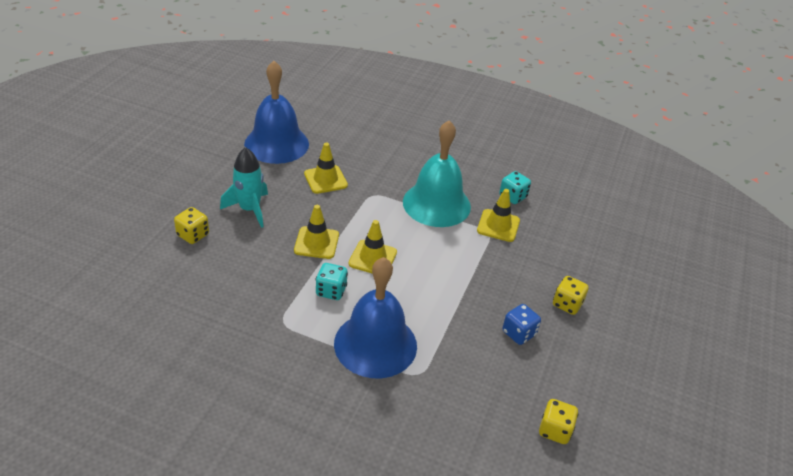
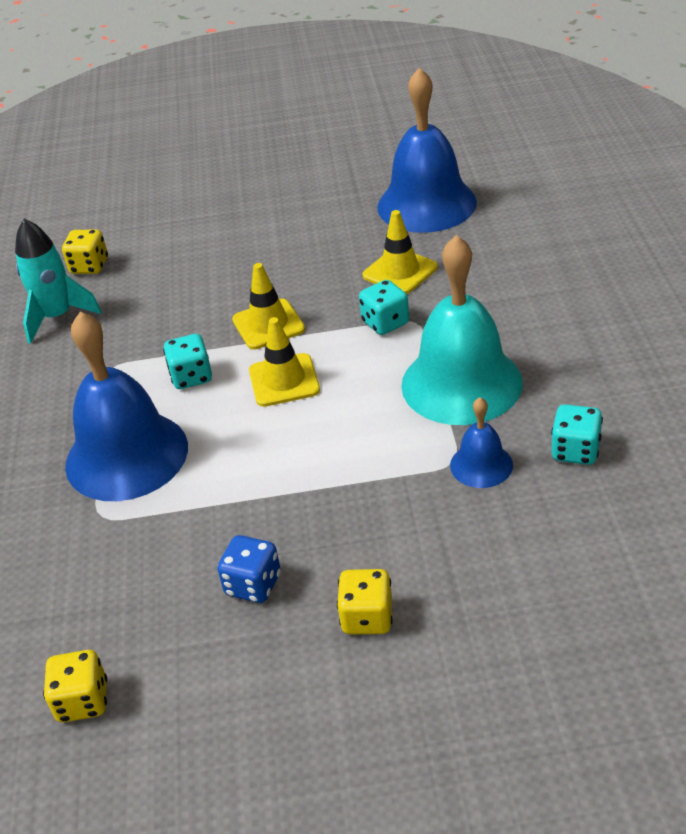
camera: 70 degrees right, 0 degrees up
(193, 235) = (196, 240): yellow dice -> yellow dice (89, 266)
(249, 209) = (278, 251): turquoise rocket -> turquoise rocket (57, 317)
(363, 204) = (385, 323): none -> turquoise dice
(498, 225) = (481, 465): yellow traffic cone -> blue bell

